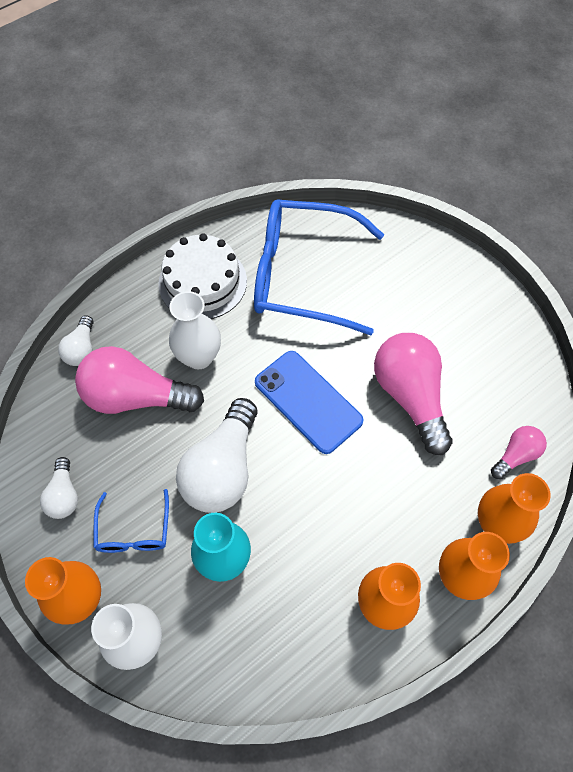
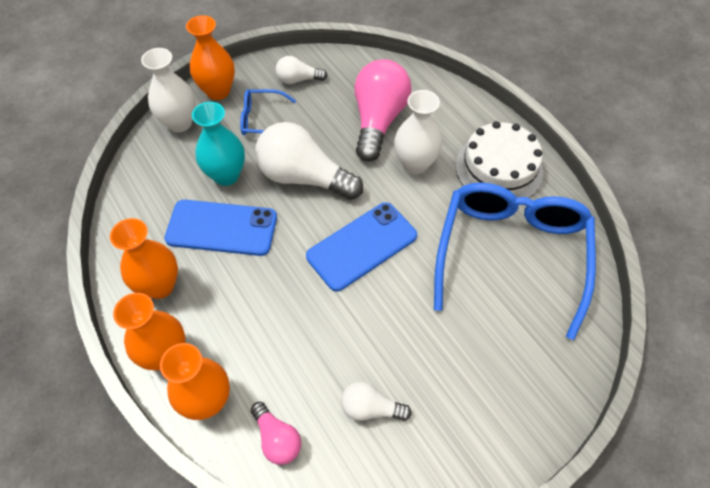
camera: 95 degrees right, 5 degrees down
(81, 349) = (426, 85): white light bulb -> white light bulb (370, 408)
(300, 549) = (222, 228): none -> blue phone
(410, 396) = (359, 340): pink light bulb -> none

